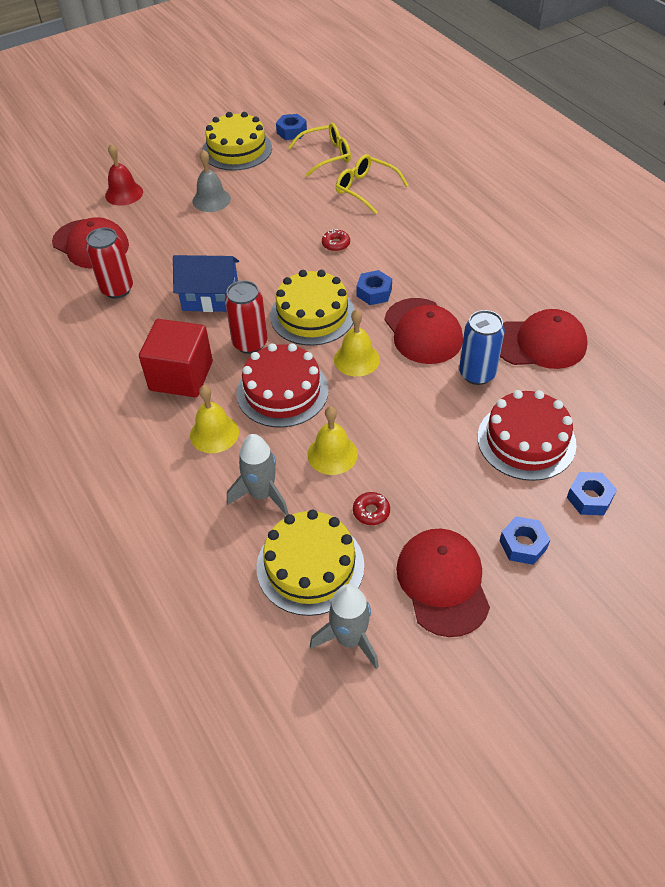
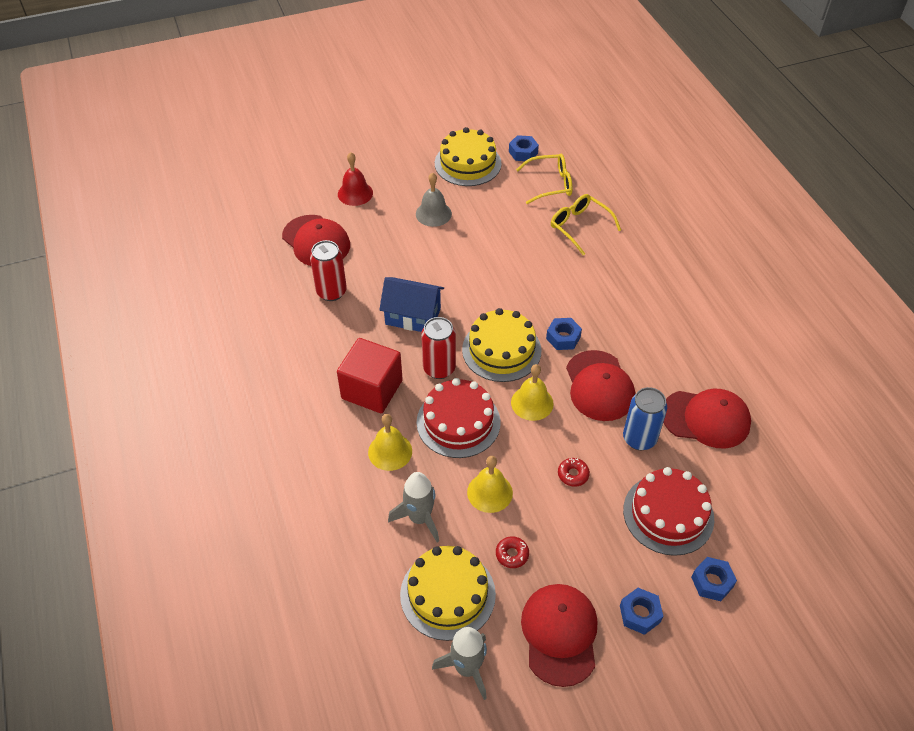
camera: 10 degrees right, 0 degrees up
(336, 244) = (539, 280): red donut -> red donut (573, 474)

